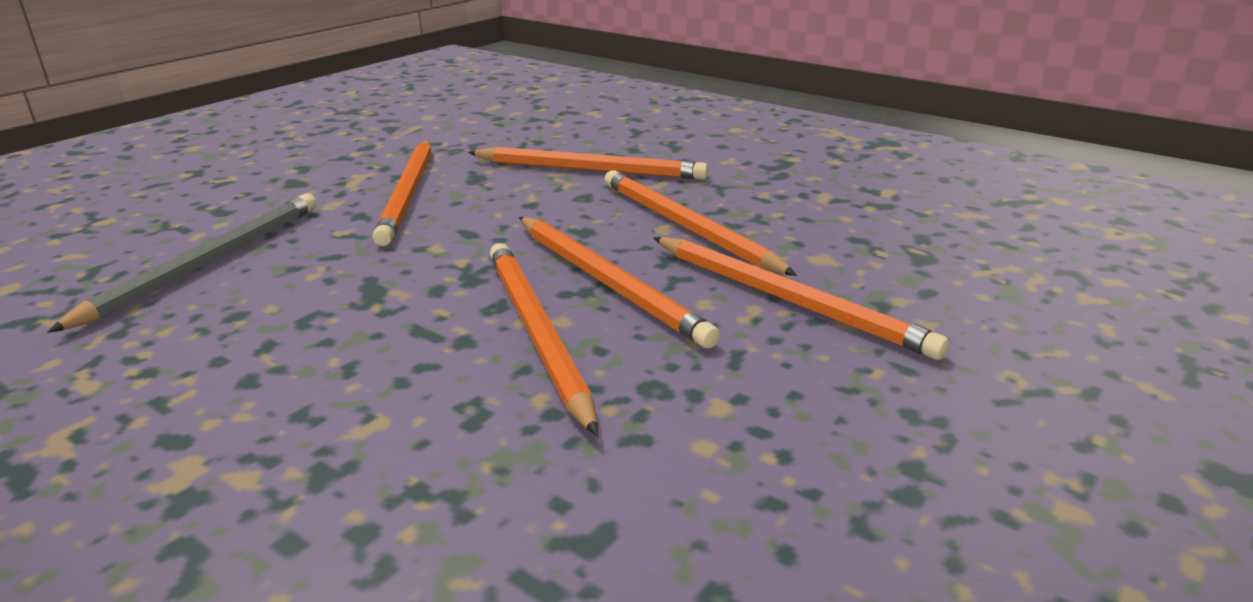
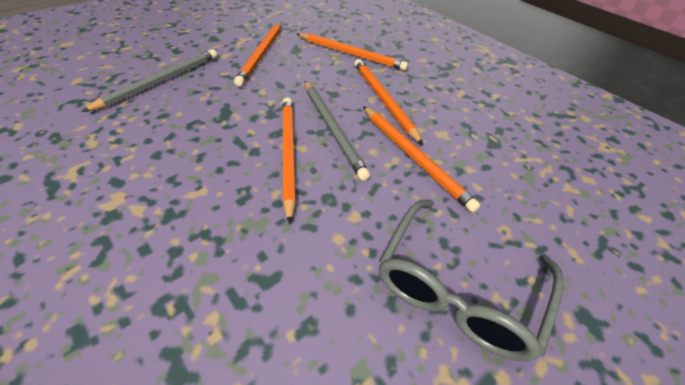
camera: 10 degrees right, 20 degrees up
(607, 282) = (332, 128): orange pencil -> grey pencil
(973, 477) = (457, 288): none -> grey glasses

